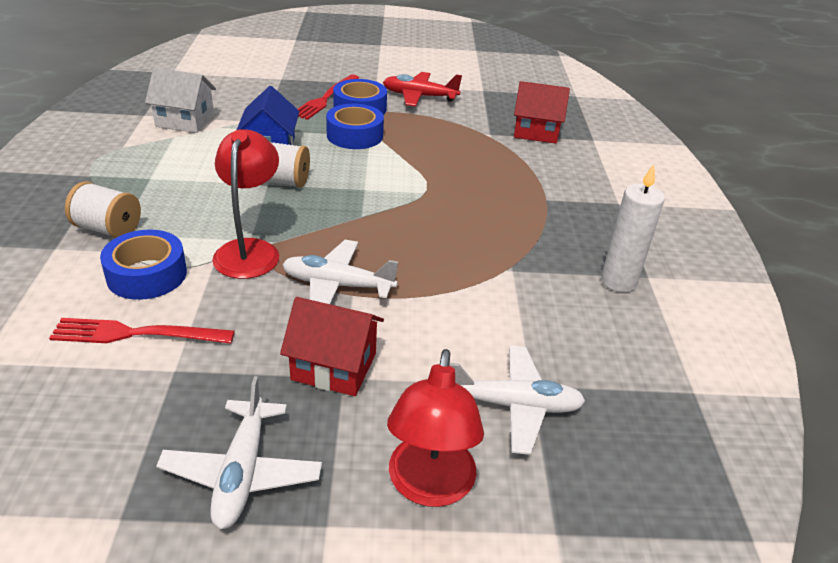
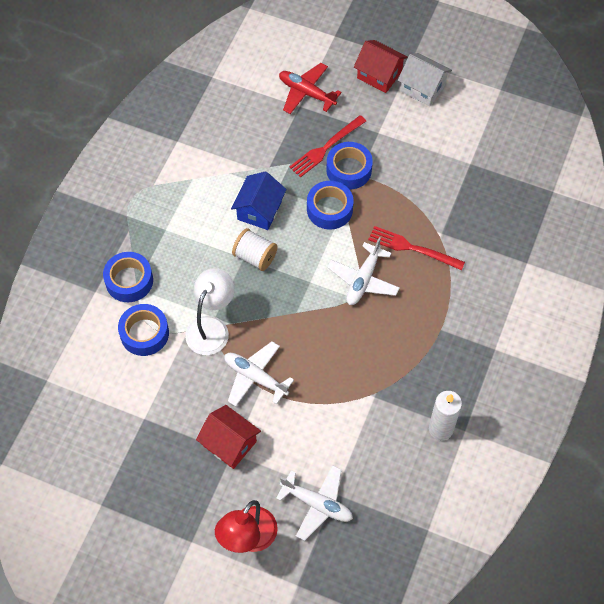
camera: 25 degrees right, 25 degrees up
(108, 229) = (129, 281): white spool -> blue tape
(136, 334) = (129, 384): red fork -> red fork (412, 248)
(185, 121) = (206, 158): white house -> white house (423, 88)
(242, 472) = (161, 498): white plane -> white plane (363, 280)
(250, 250) = (211, 327): red lamp -> white lamp
(419, 96) = (407, 162): red plane -> red plane (306, 93)
(536, 132) = (483, 240): red house -> red house (379, 75)

